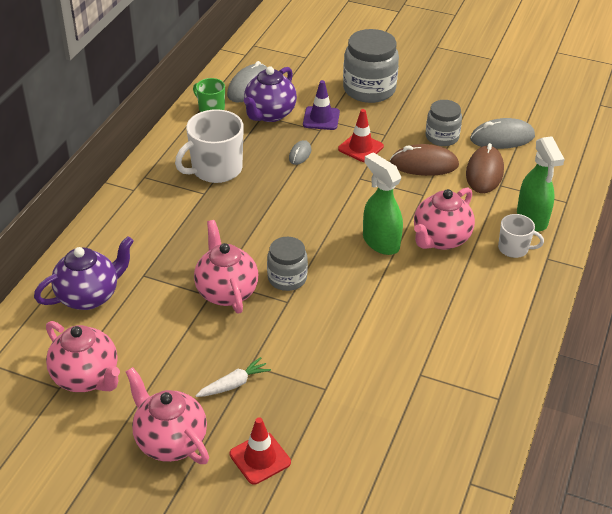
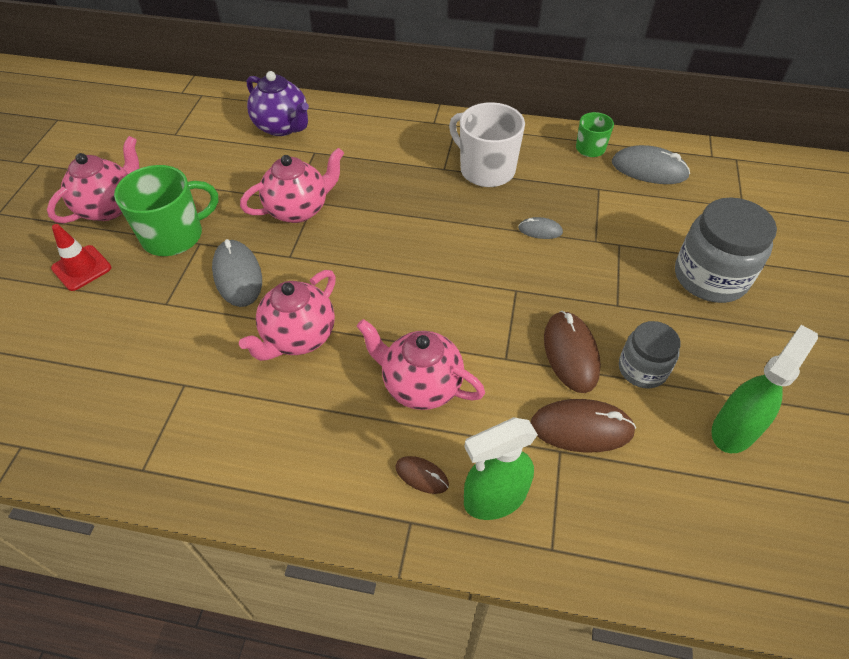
camera: 80 degrees right, 10 degrees up
(87, 378) = (185, 146): pink teapot -> pink teapot (298, 337)
(234, 384) = (174, 235): white carrot -> green mug
(269, 114) = (604, 194): purple teapot -> none
(287, 278) = (325, 251): grey jar -> none
(321, 118) = (619, 239): purple traffic cone -> none
(360, 148) = (577, 283): red traffic cone -> none
(380, 242) = (401, 324): green spray bottle -> green spray bottle (734, 429)
(502, 138) = (678, 447): grey mouse -> grey mouse (237, 276)
(514, 248) = (421, 476): white mug -> brown mouse

